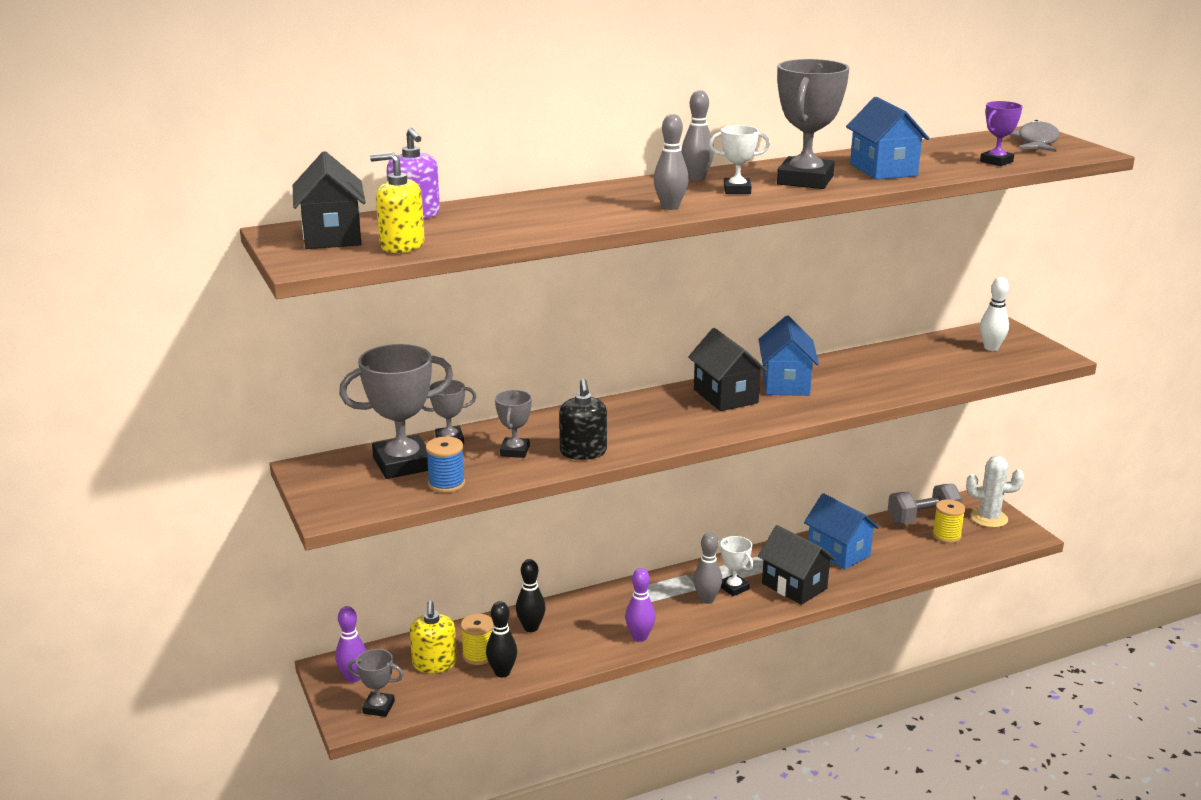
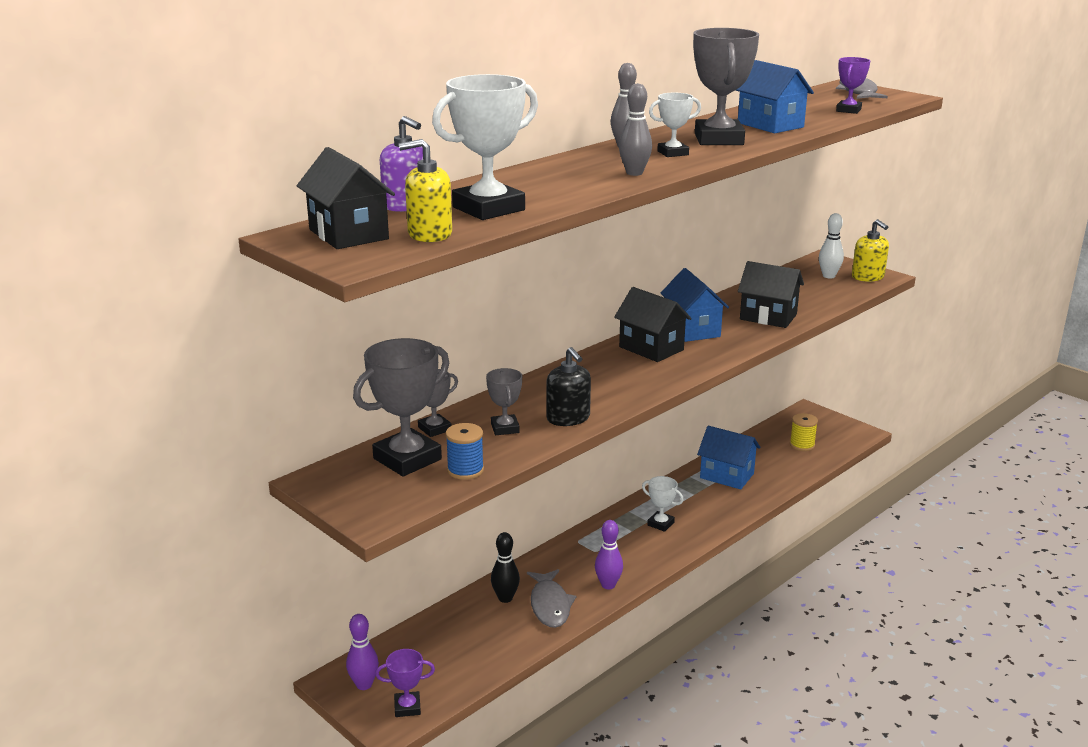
camera: 20 degrees left, 0 degrees up
(378, 707) = (407, 707): grey trophy -> purple trophy
(434, 663) = (435, 652): yellow soap dispenser -> yellow soap dispenser (868, 277)
(478, 655) = (473, 635): yellow spool -> none
(484, 227) = (488, 209): none -> white trophy
(502, 672) = (505, 646): black bowling pin -> none
(570, 644) = (550, 605): none -> grey fish
(707, 599) = (644, 539): grey bowling pin -> none
(794, 586) = (709, 512): black house -> black house (768, 317)
(922, 519) = (774, 434): grey dumbbell -> none
(989, 518) = (824, 424): white cactus -> none

